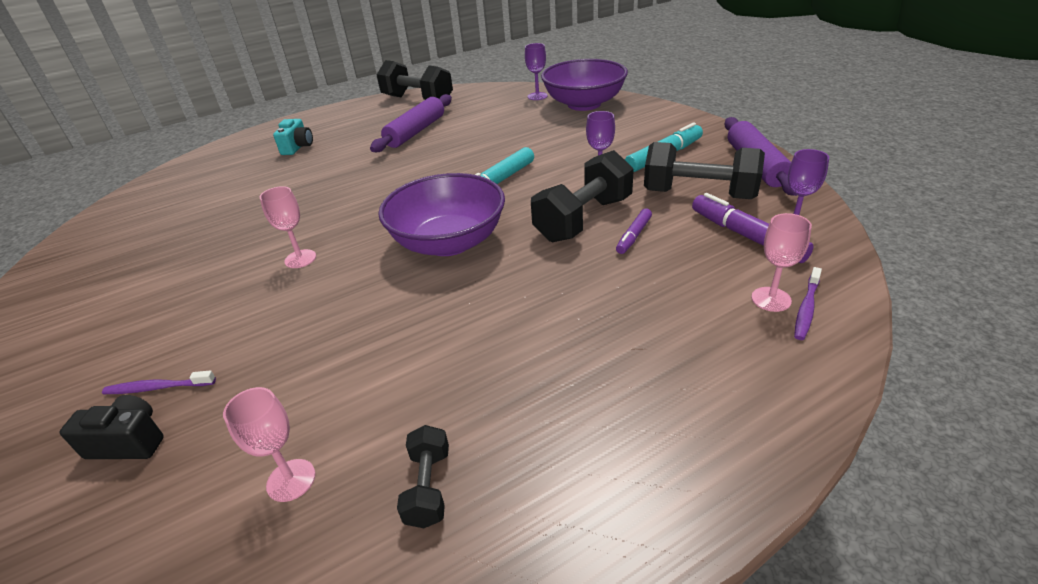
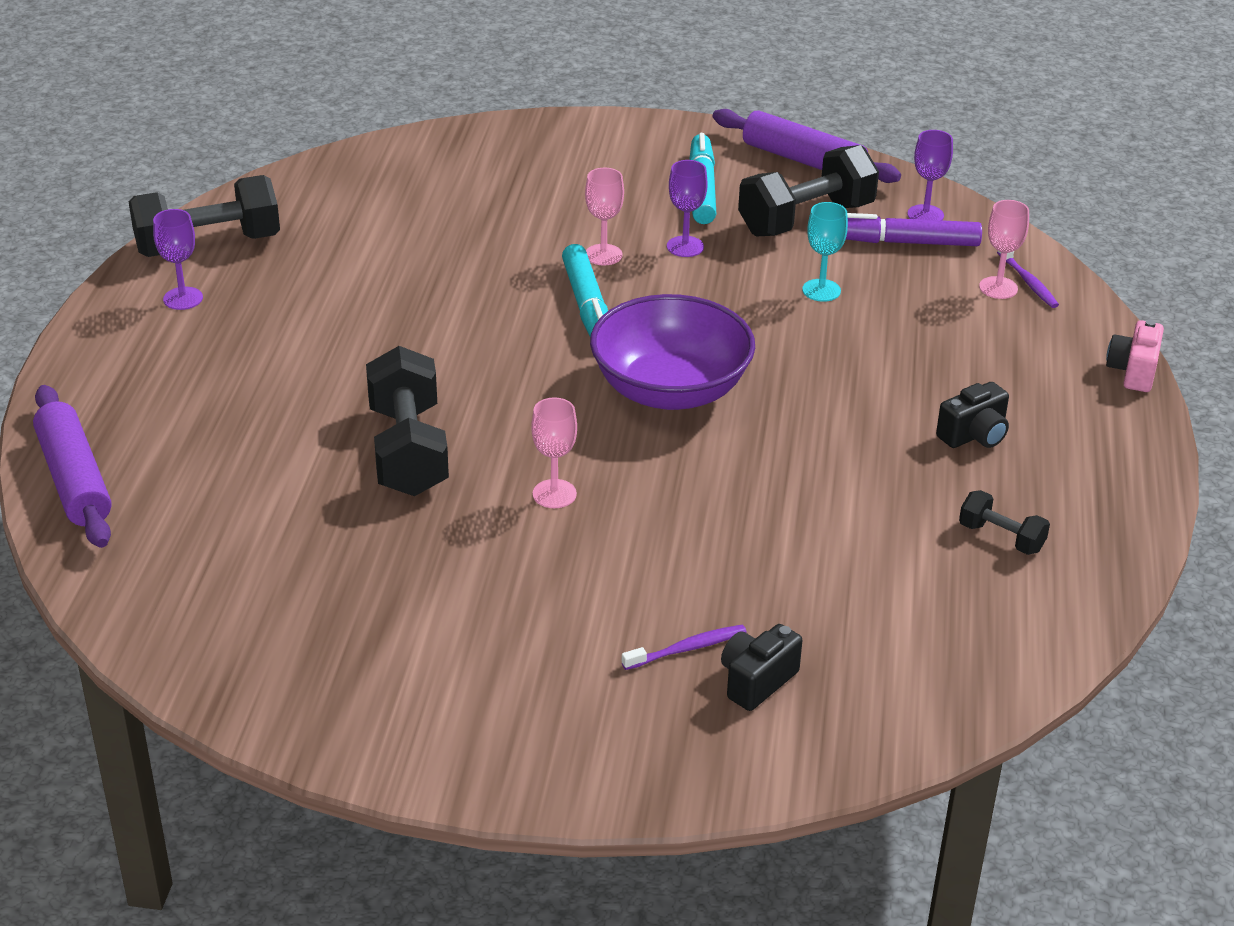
camera: 55 degrees left, 0 degrees up
(158, 388) = (687, 649): purple toothbrush -> purple toothbrush turned 150 degrees counterclockwise
(291, 480) = (917, 600): pink goblet -> pink goblet (603, 255)
(298, 147) = (196, 398): turquoise camera -> none
(416, 132) = (330, 293): purple rolling pin -> purple rolling pin (74, 480)
(537, 96) = (390, 165): purple goblet -> purple goblet (183, 298)
(559, 390) = (974, 435): none -> black camera
(583, 219) = (750, 298): black dumbbell -> black dumbbell (408, 451)
(584, 104) = (480, 153): purple bowl -> none
(634, 236) = (821, 290): purple marker -> turquoise goblet
(793, 439) = (1133, 371): none -> pink camera

